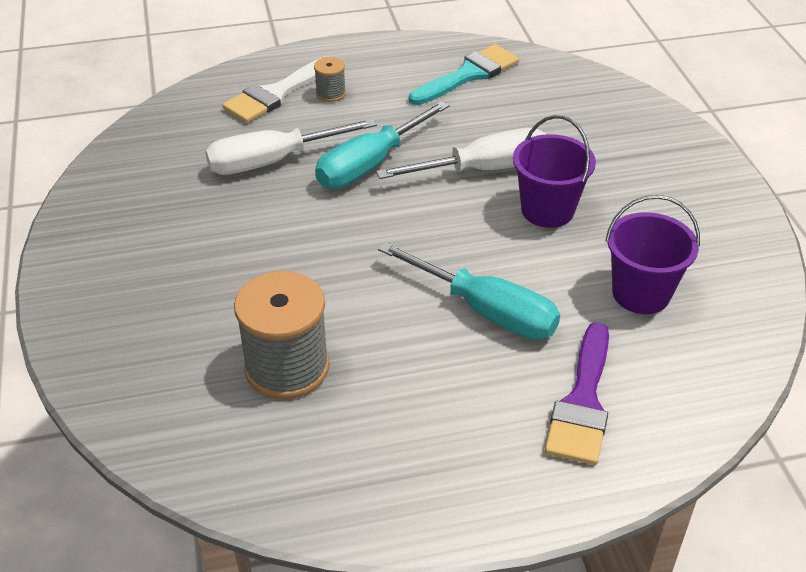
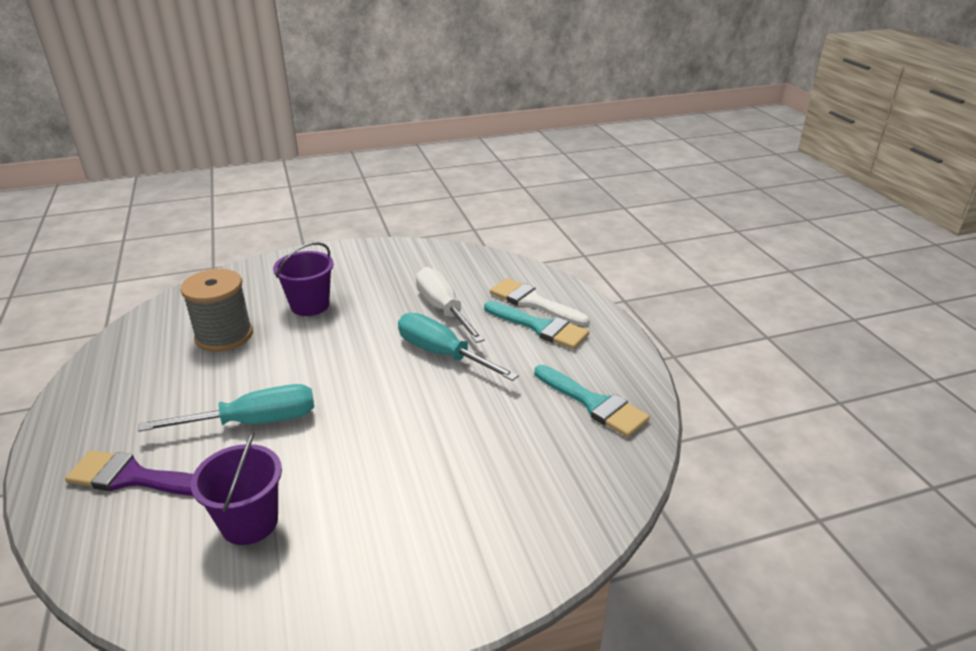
camera: 85 degrees right, 10 degrees down
(330, 93) = (540, 327): grey spool -> turquoise brush
(483, 169) = (438, 417): white screwdriver -> none
(485, 310) = (253, 422): turquoise screwdriver -> turquoise screwdriver turned 135 degrees counterclockwise
(547, 210) = (377, 459): purple bucket -> purple bucket (310, 305)

